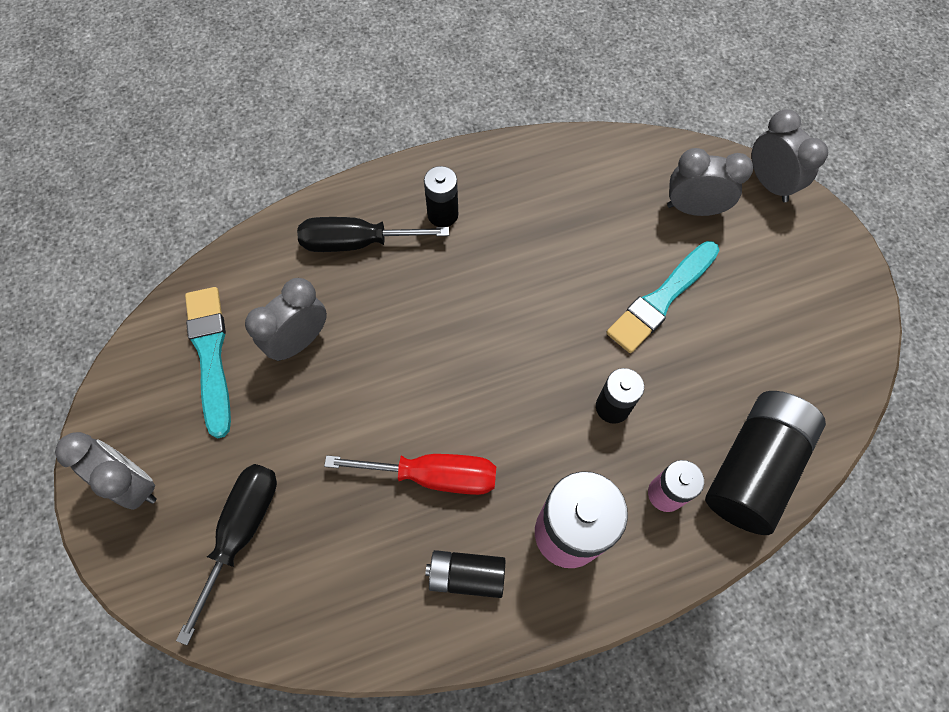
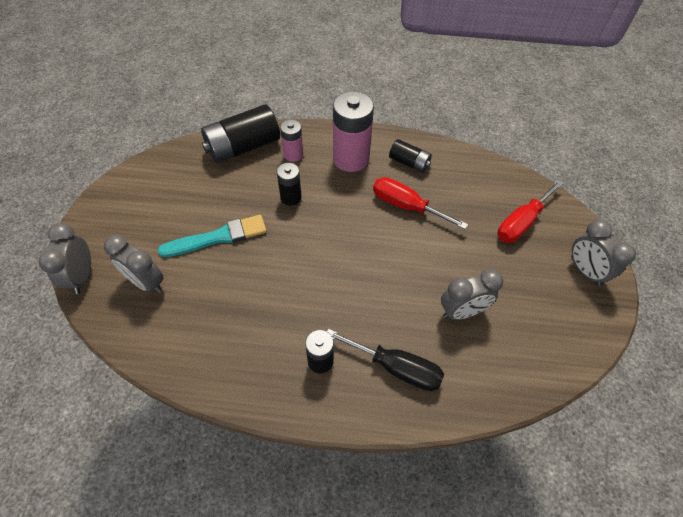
camera: 155 degrees left, 10 degrees down
(211, 355) = (526, 328): turquoise brush -> none
(242, 531) = (521, 223): black screwdriver -> red screwdriver

